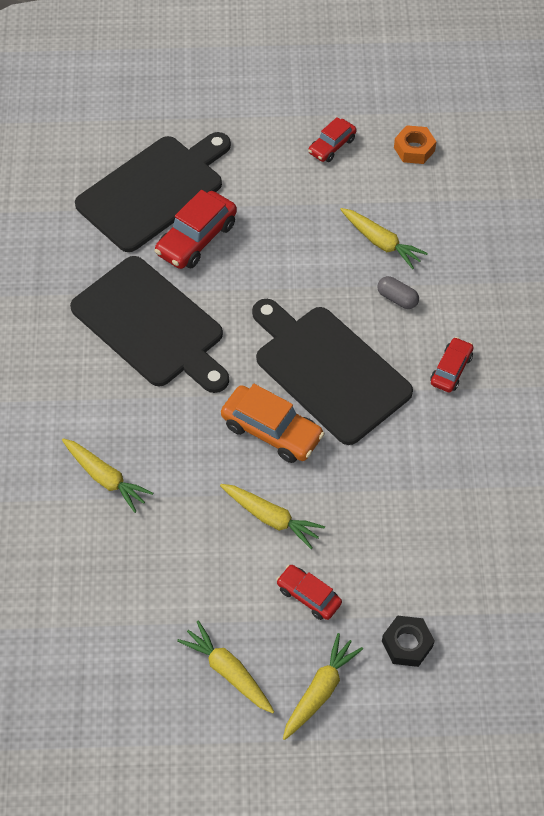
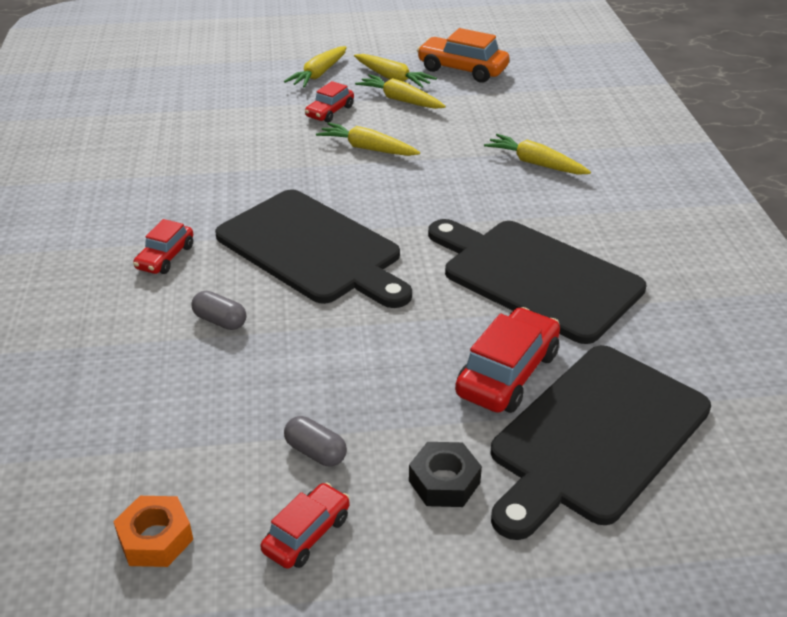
camera: 175 degrees right, 20 degrees down
(272, 431) = (374, 201): orange car -> orange car (462, 69)
(308, 596) = (330, 112): red car -> red car turned 90 degrees clockwise
(327, 192) = (316, 452): none -> grey capsule
(381, 242) = (234, 385): yellow carrot -> yellow carrot (400, 100)
(407, 644) = (247, 95): black nut -> black nut (444, 482)

